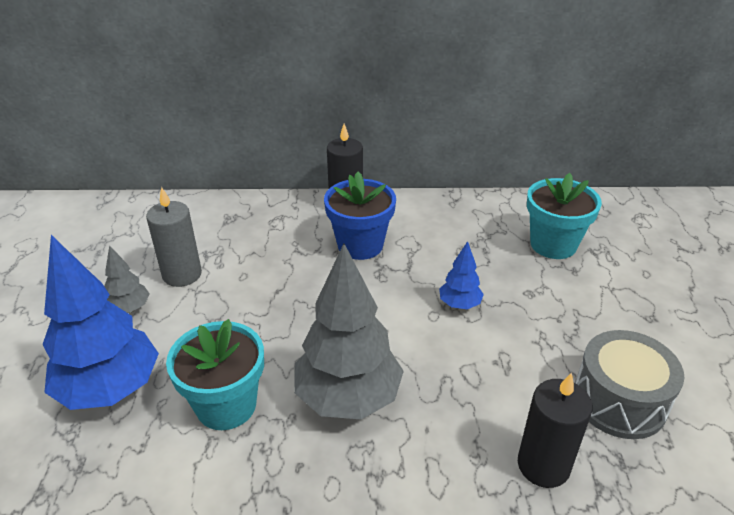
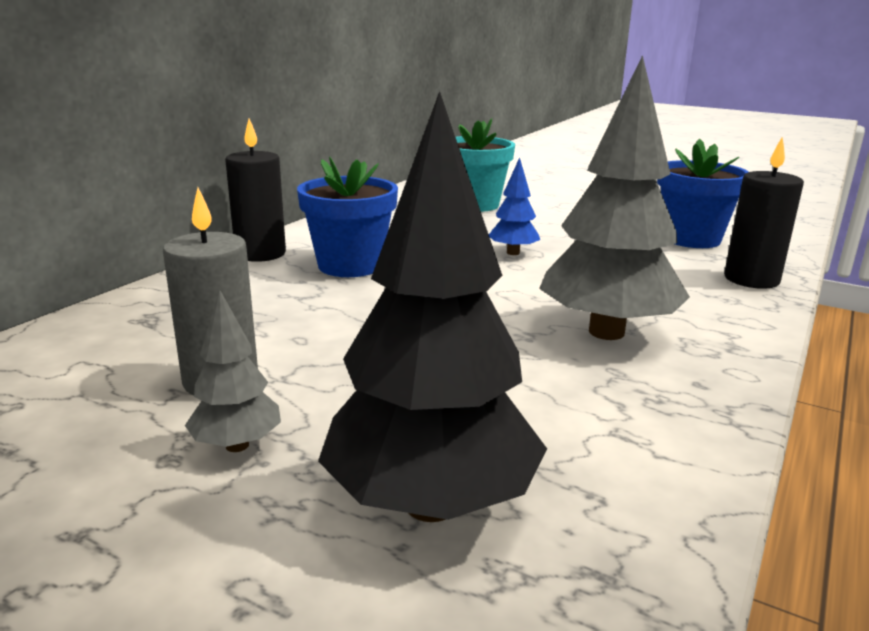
camera: 60 degrees left, 15 degrees down
(110, 389) = (430, 504): blue tree -> black tree
(226, 405) = (559, 407): turquoise flower pot -> none
(619, 401) = (691, 239): grey drum -> blue flower pot

